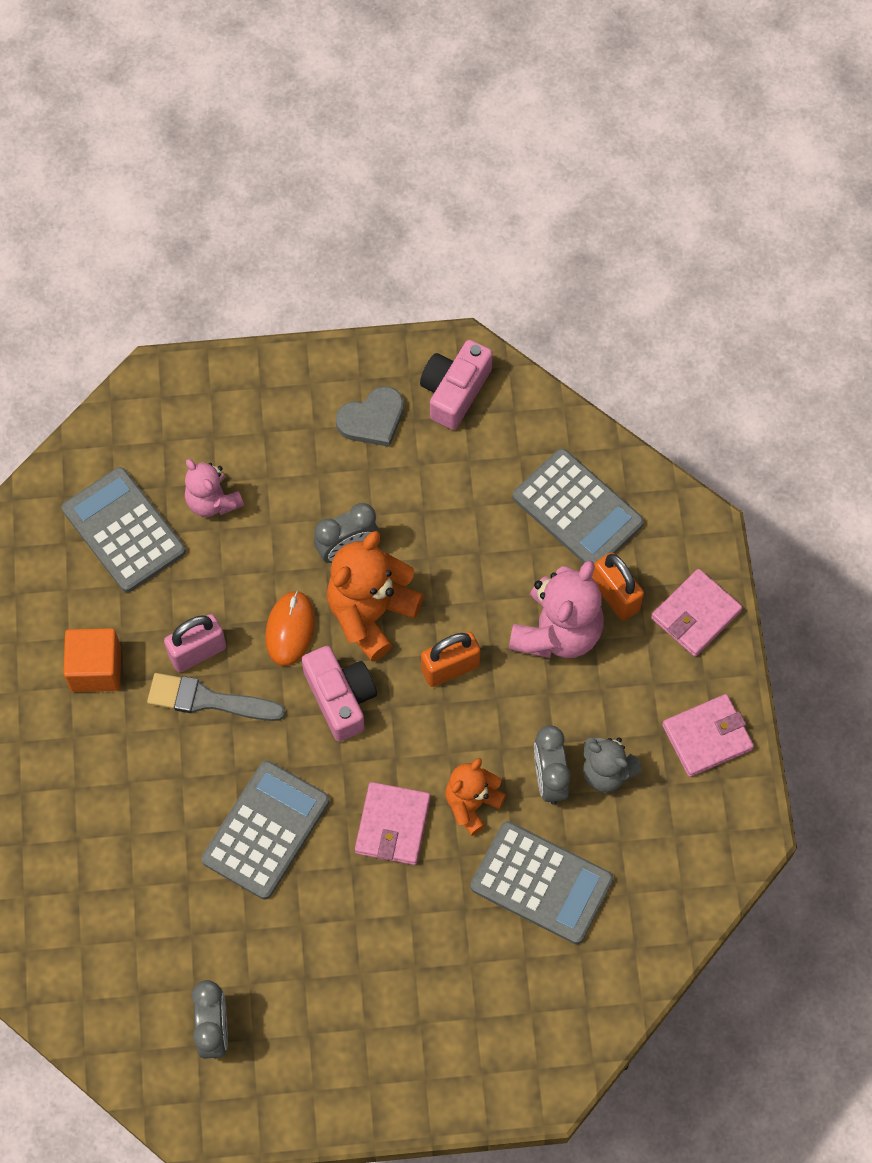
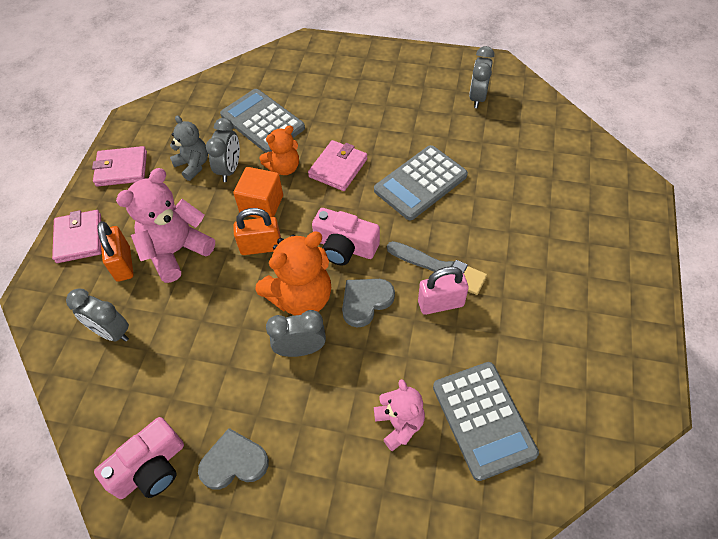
camera: 160 degrees left, 10 degrees down
(96, 668) = (523, 311): orange cube -> orange cube (262, 205)
(290, 629) = (365, 301): orange mouse -> grey heart
(340, 698) = (344, 247): pink camera -> pink camera turned 60 degrees counterclockwise
(577, 510) = (112, 332): grey calculator -> grey clock
(695, 614) = (79, 238): pink wallet -> pink wallet turned 75 degrees counterclockwise

